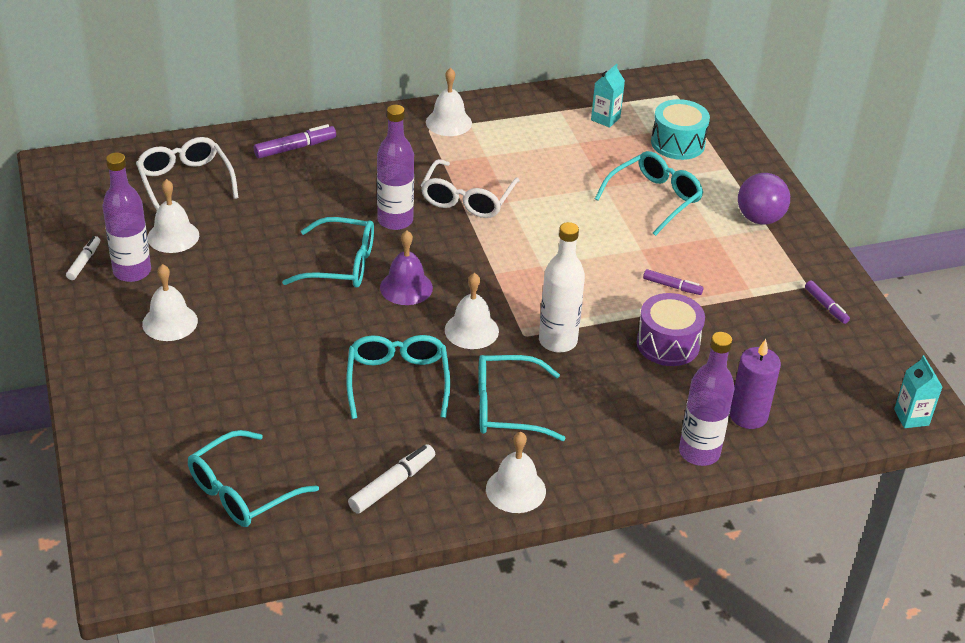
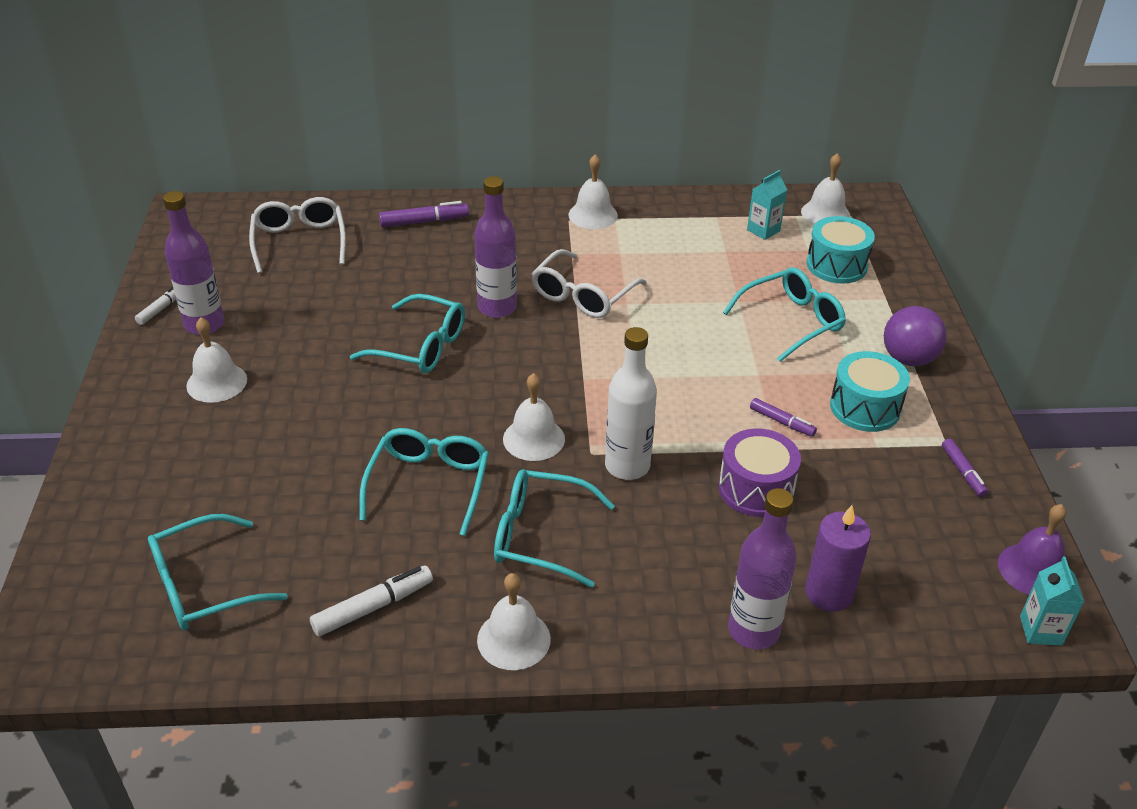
camera: 15 degrees right, 0 degrees up
(173, 236) = (262, 294): white bell -> white bell (825, 213)
(406, 287) = (480, 380): purple bell -> purple bell (1033, 570)
(735, 265) = (865, 407): none -> turquoise drum

